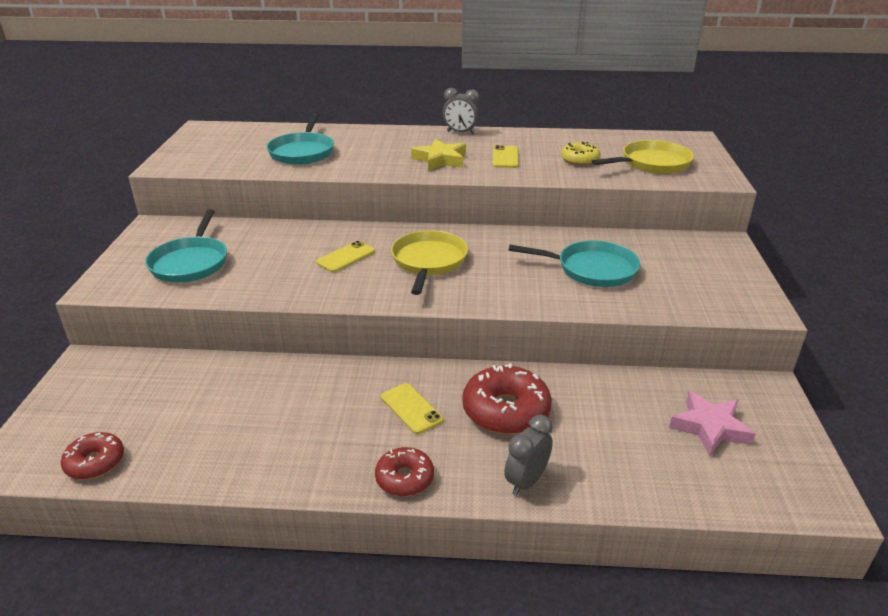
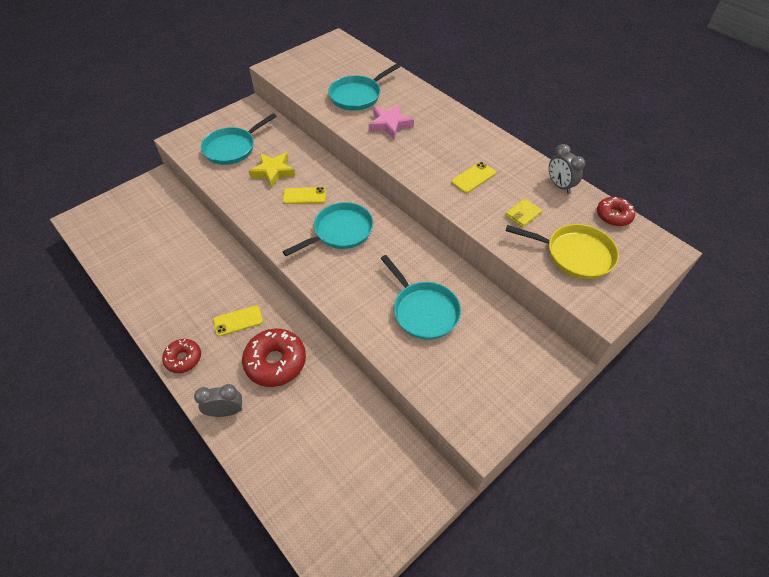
camera: 45 degrees right, 20 degrees up
(95, 462) = (100, 244): red donut -> red donut (613, 216)
(411, 408) = (238, 321): yellow phone -> yellow phone turned 60 degrees clockwise
(429, 262) = (340, 231): yellow pan -> turquoise pan
(440, 160) = (427, 153): yellow star -> yellow star (273, 171)
(461, 132) = (483, 132): grey clock -> grey clock (559, 185)
(580, 160) = (523, 214): yellow donut -> yellow wallet
(710, 427) = (358, 474): pink star -> pink star (390, 124)

